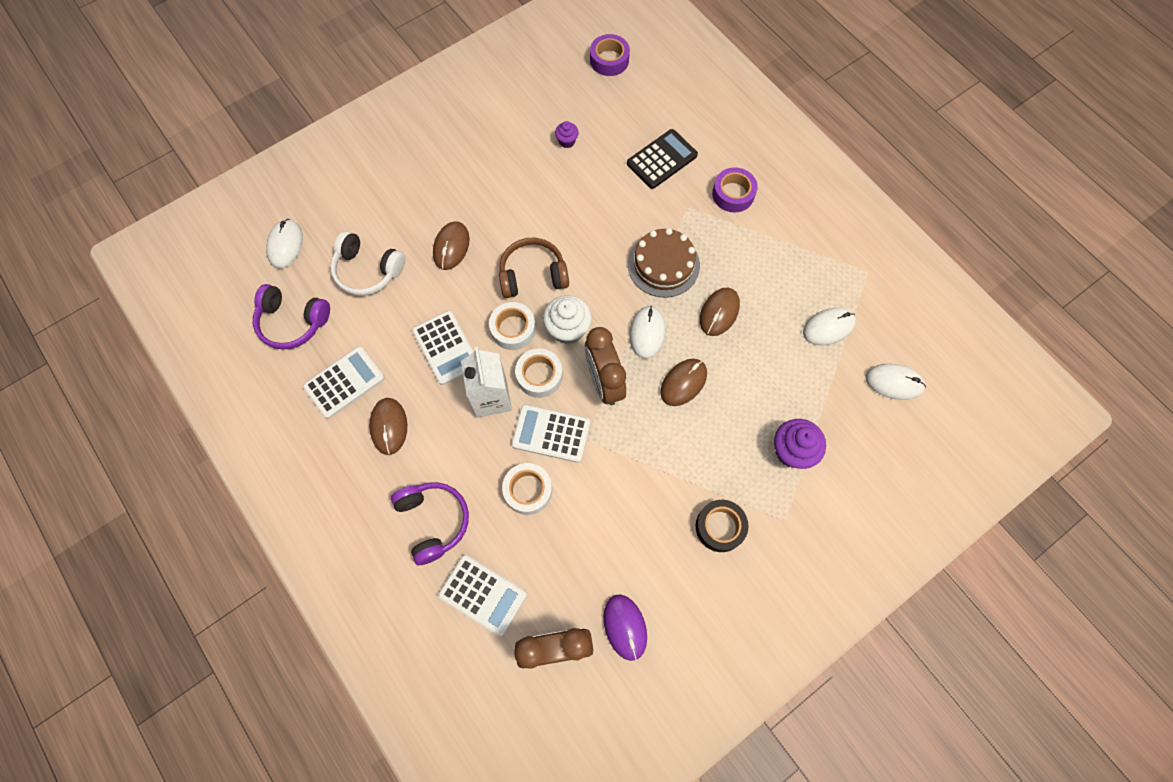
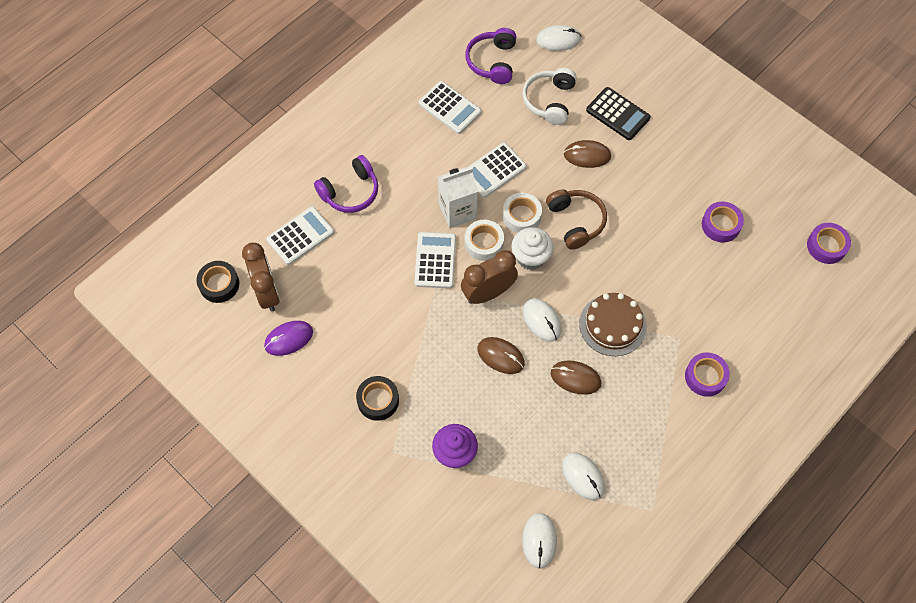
camera: 80 degrees right, 5 degrees down
(389, 426) = (419, 146): brown mouse -> none
(483, 594) = (300, 236): white calculator -> white calculator turned 150 degrees counterclockwise
(528, 490) = (385, 252): white tape -> none
(531, 714) = (219, 284): none -> black tape
(567, 141) = (721, 225): purple cupcake -> purple tape
(647, 333) = (541, 320): white mouse -> white mouse turned 60 degrees clockwise
(662, 159) = (725, 308): black calculator -> black calculator (618, 114)

